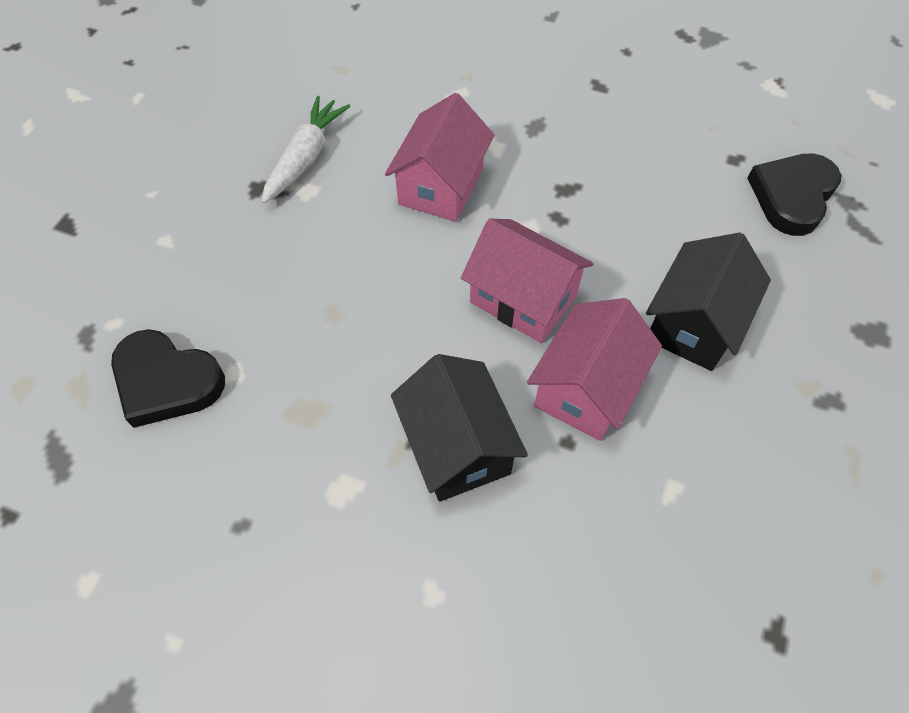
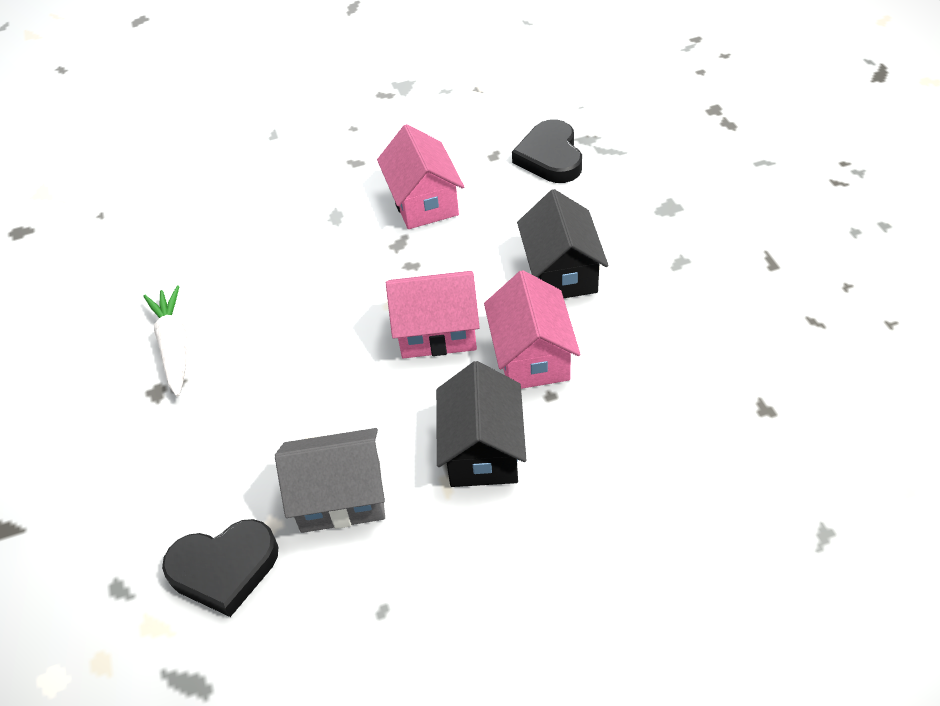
camera: 35 degrees left, 10 degrees down
(304, 392) = (341, 497): none -> grey house
(441, 186) = (304, 298): pink house -> pink house (423, 201)
(457, 446) = (482, 450): black house -> black house turned 60 degrees clockwise

